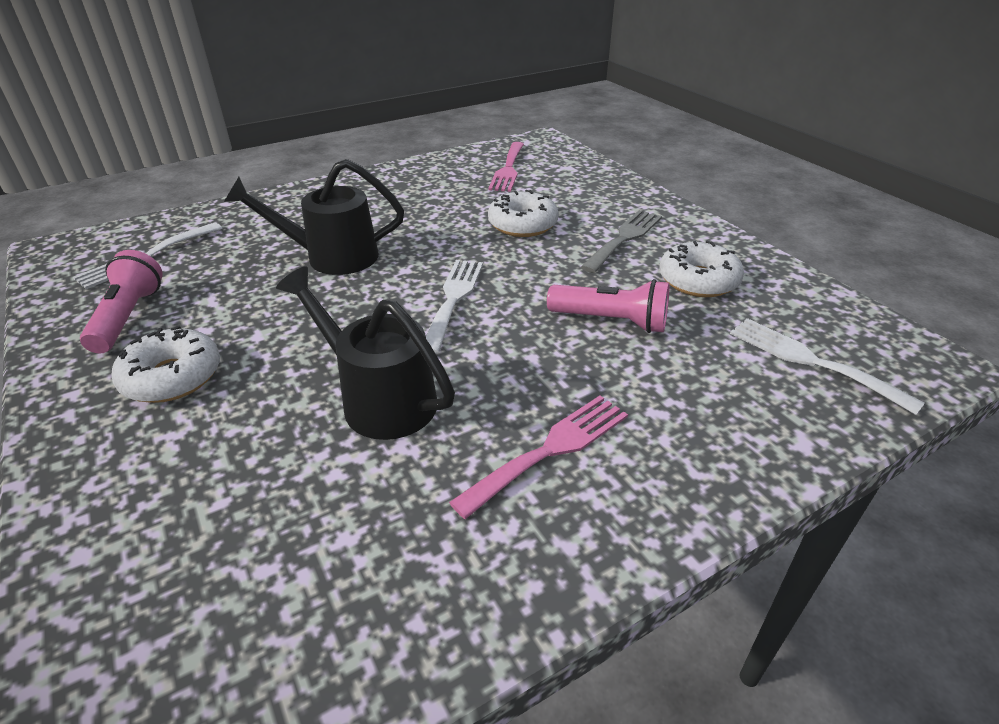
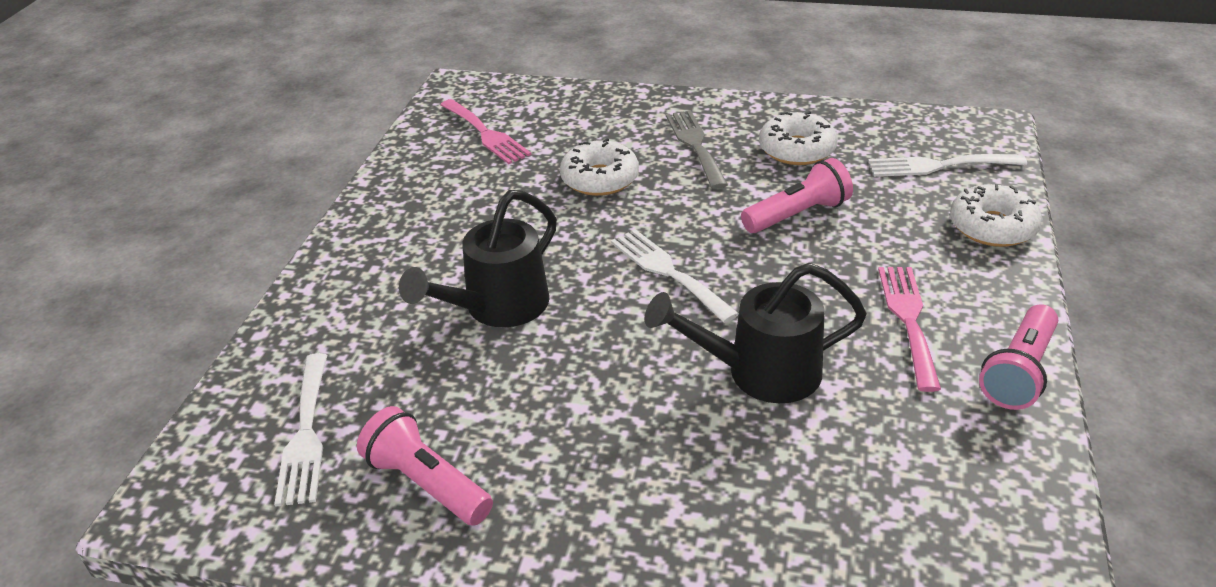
camera: 45 degrees left, 0 degrees up
(172, 377) = (583, 484): white donut -> white donut (992, 227)
(561, 569) = (1019, 372): none -> pink flashlight

